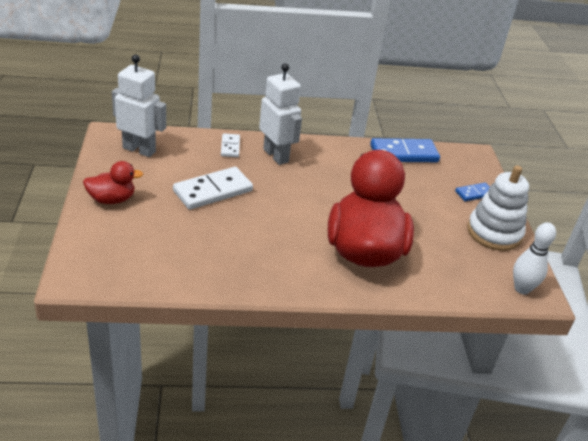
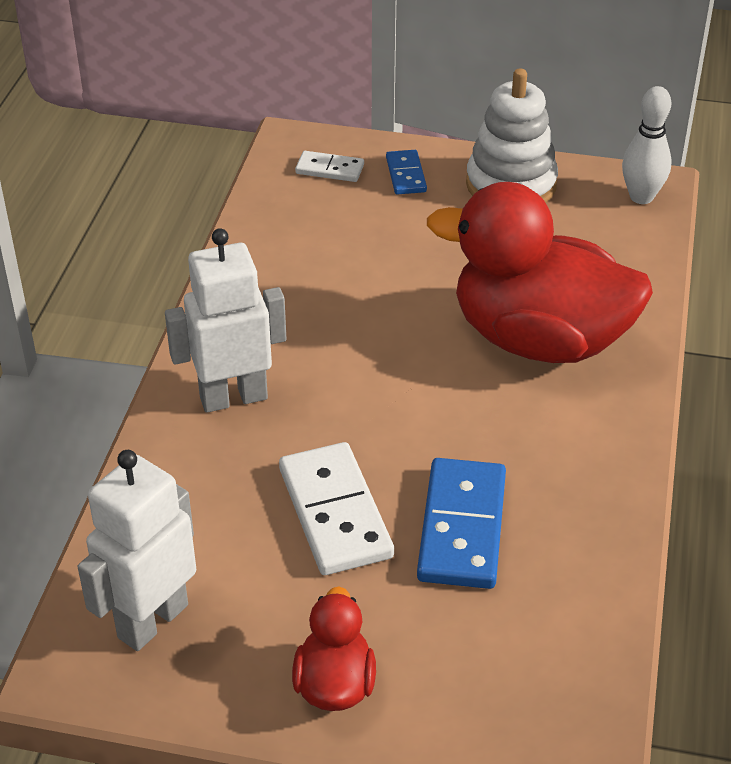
camera: 70 degrees left, 5 degrees up
(230, 147) = (182, 463): white domino -> white domino (329, 169)
(404, 153) = (269, 224): blue domino -> blue domino (461, 527)

